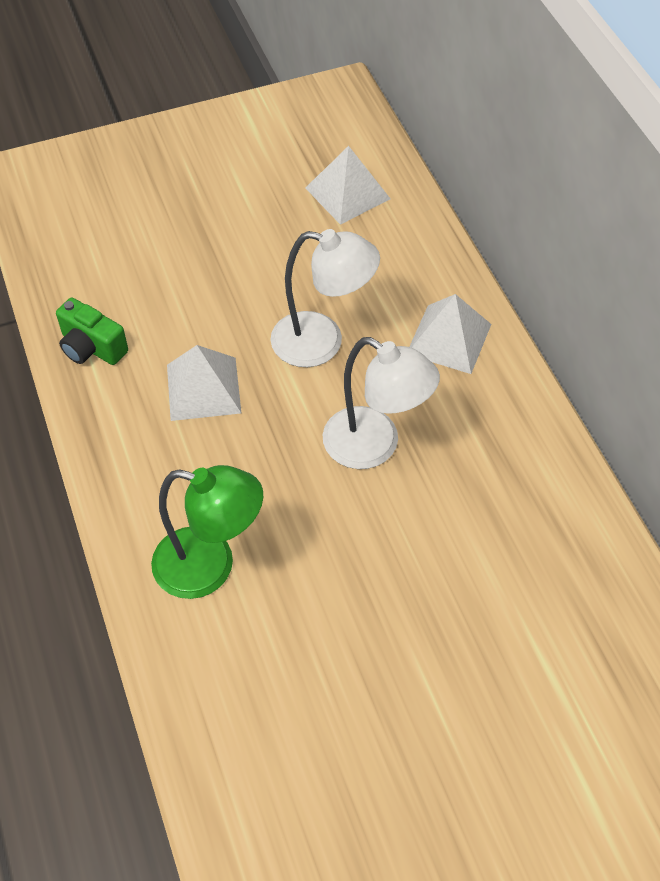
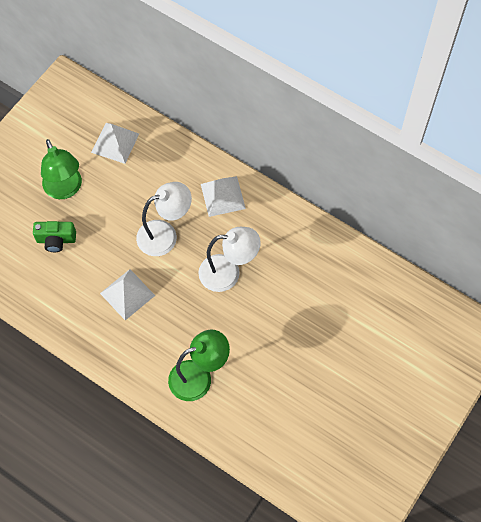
camera: 35 degrees left, 10 degrees up
(91, 347) = (55, 307): green camera -> green camera (56, 240)
(233, 213) = (65, 189): none -> green lamp

